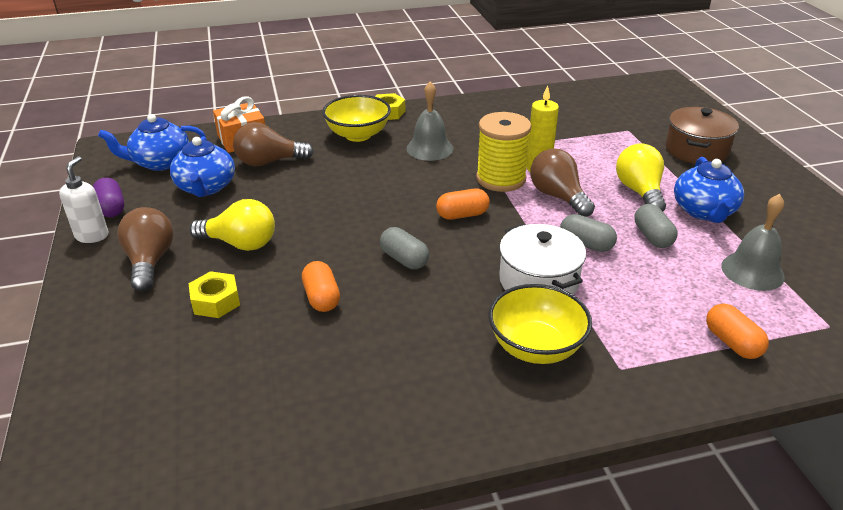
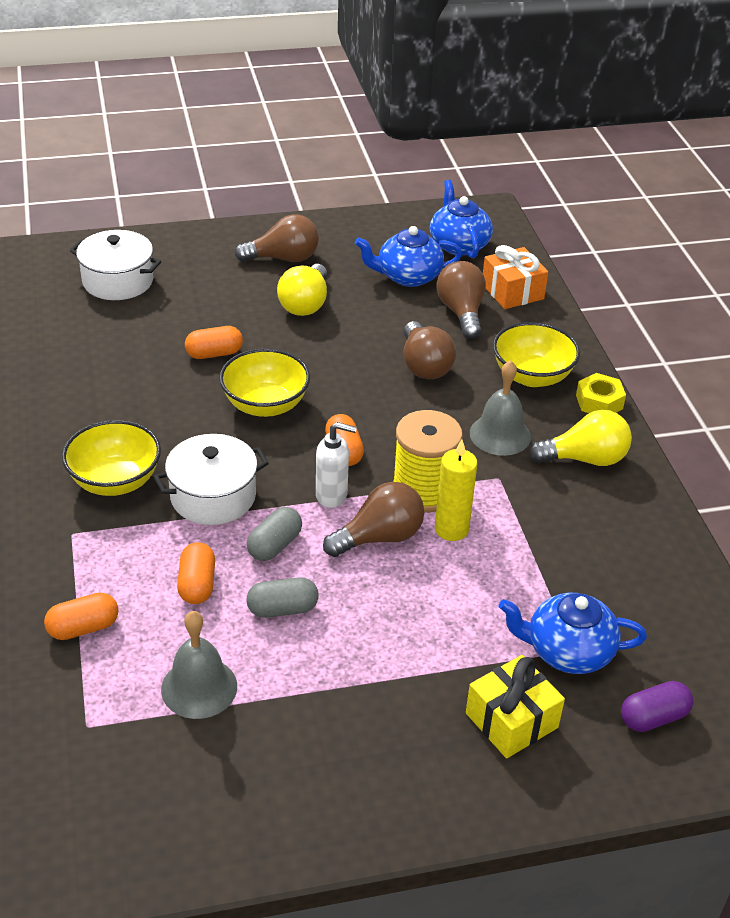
camera: 90 degrees right, 5 degrees up
(92, 235) = (327, 225): white soap dispenser -> white soap dispenser (332, 496)
(111, 208) = (372, 228): purple capsule -> purple capsule (653, 717)
(159, 393) = (118, 281): none -> white pot
(216, 301) = (220, 297): yellow nut -> none
(344, 179) = (424, 365): none -> brown light bulb
(404, 259) = (265, 405): grey capsule -> yellow bowl
(639, 192) = (388, 620): yellow light bulb -> yellow light bulb (585, 459)
(648, 281) = (197, 584): none -> orange capsule
(696, 150) = (511, 720): brown pot -> yellow gift
(704, 211) = (336, 678): blue teapot -> blue teapot (567, 651)

